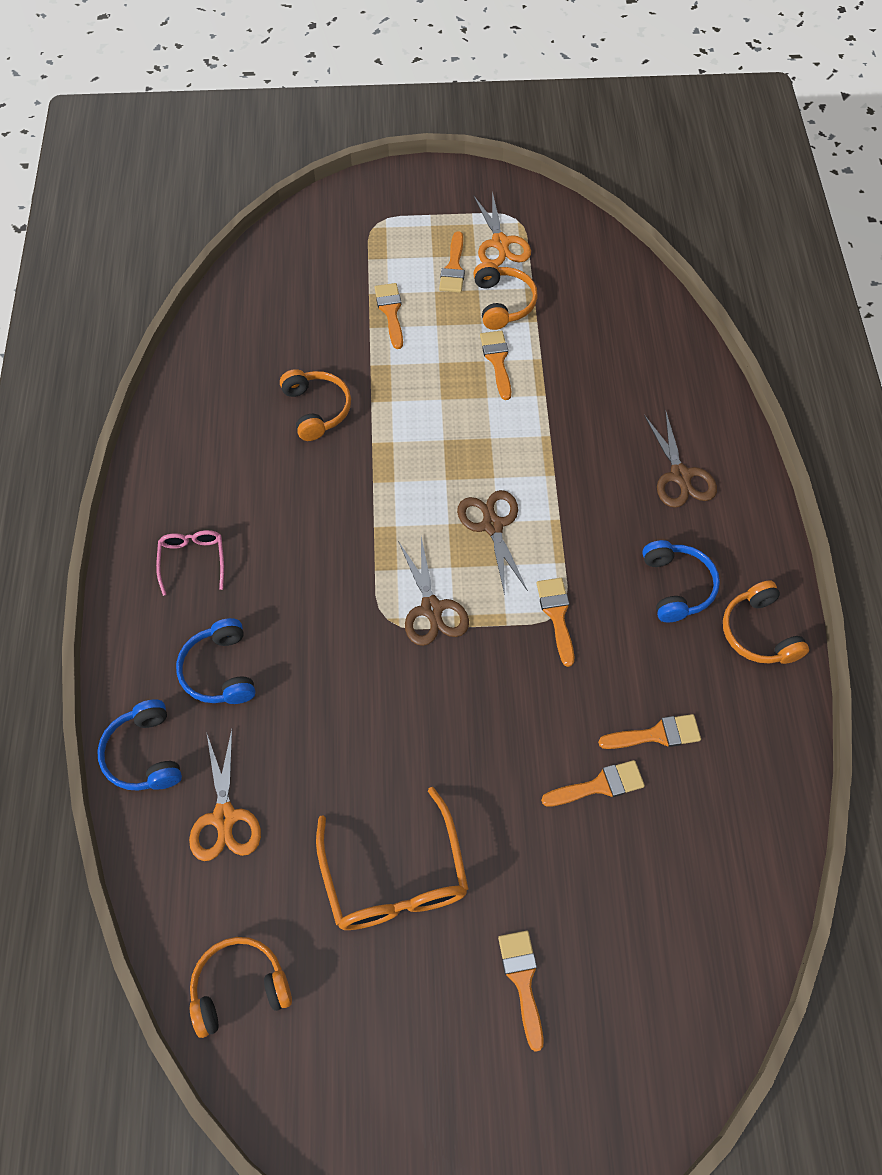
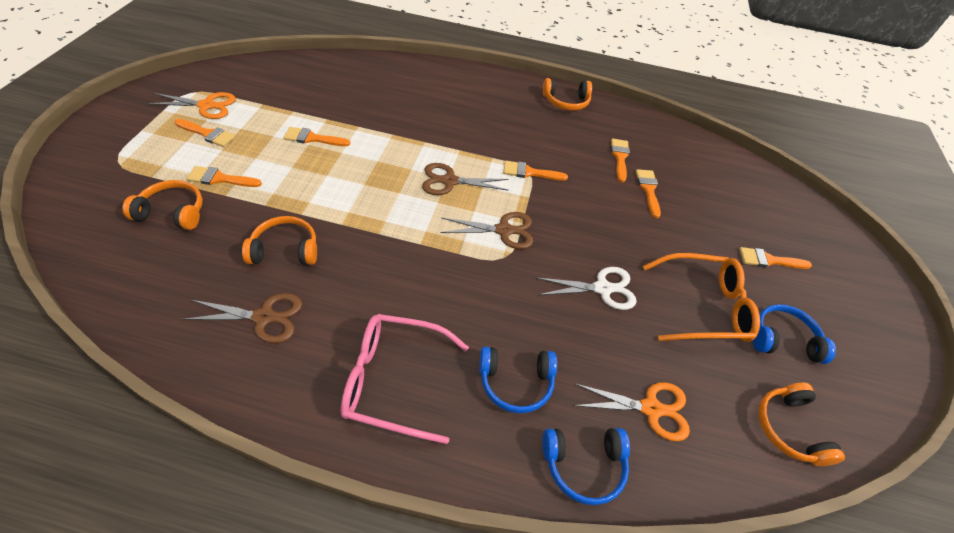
camera: 80 degrees left, 10 degrees down
(193, 561) = (395, 380): pink glasses -> pink glasses, size x1.81
(379, 742) = (602, 288): none -> white scissors
(503, 303) = (263, 121): orange headphones -> orange headphones (172, 212)
(676, 586) = (527, 119): blue headphones -> blue headphones (783, 340)
(680, 475) = (453, 94): brown scissors -> brown scissors (264, 317)

